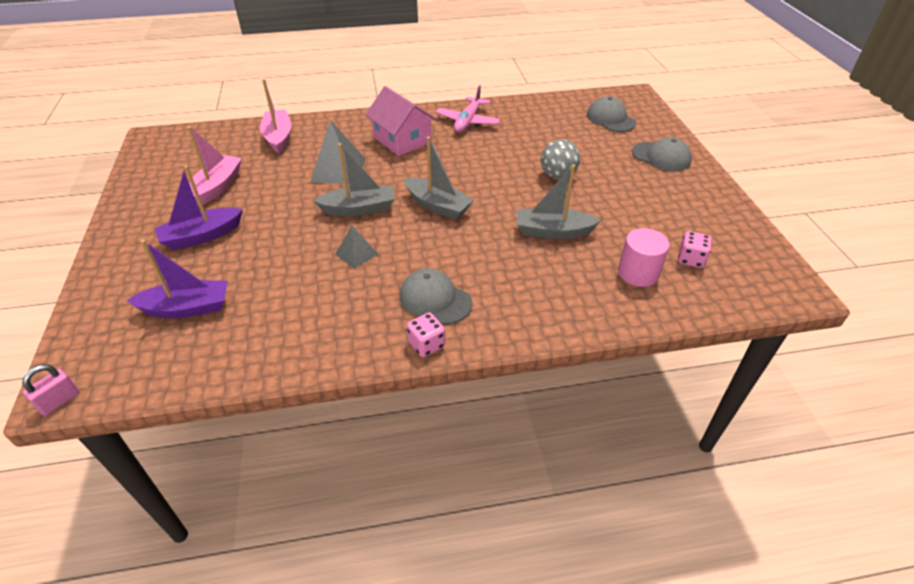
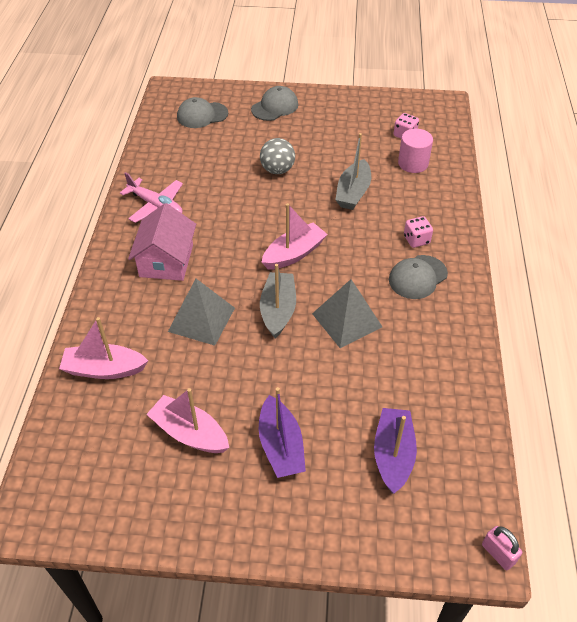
camera: 75 degrees left, 5 degrees up
(356, 254) = (347, 320): grey pyramid -> grey pyramid, size x1.76
(402, 140) = (166, 261): pink house -> pink house turned 60 degrees counterclockwise
(426, 344) = (466, 290): pink dice -> pink dice (416, 240)
(438, 206) = (294, 254): grey boat -> pink boat

